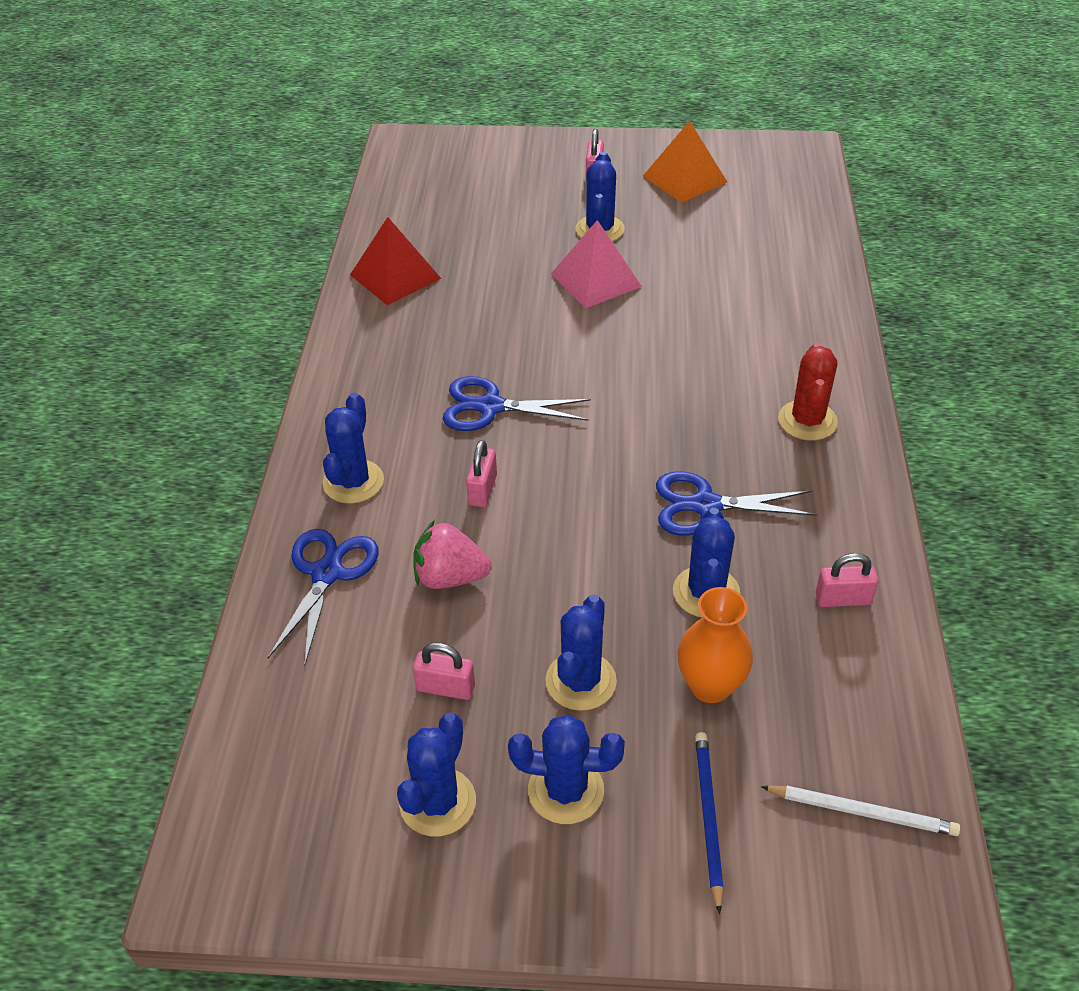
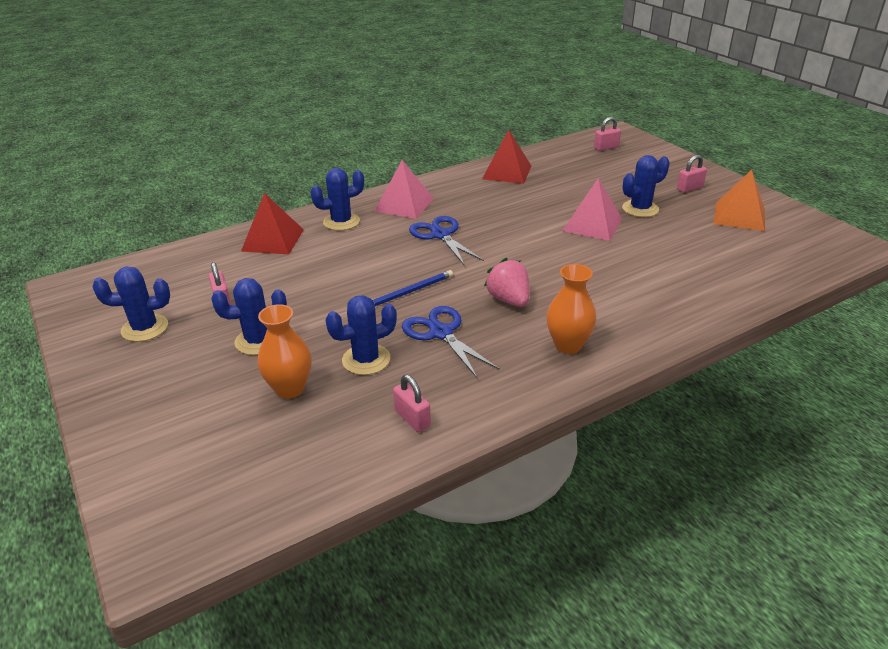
camera: 55 degrees right, 10 degrees down
(327, 573) = (273, 240): blue scissors -> red pyramid
(374, 402) = (404, 204): none -> pink pyramid
(450, 577) = (300, 273): pink strawberry -> pink strawberry (509, 300)
(482, 490) = (374, 257): pink padlock -> pink padlock (606, 147)
(566, 790) = (176, 365): blue cactus -> none
(708, 818) = (185, 424): blue pencil -> blue pencil (410, 292)
(807, 421) = (568, 345): red cactus -> orange vase
(862, 812) = (228, 490): white pencil -> none

